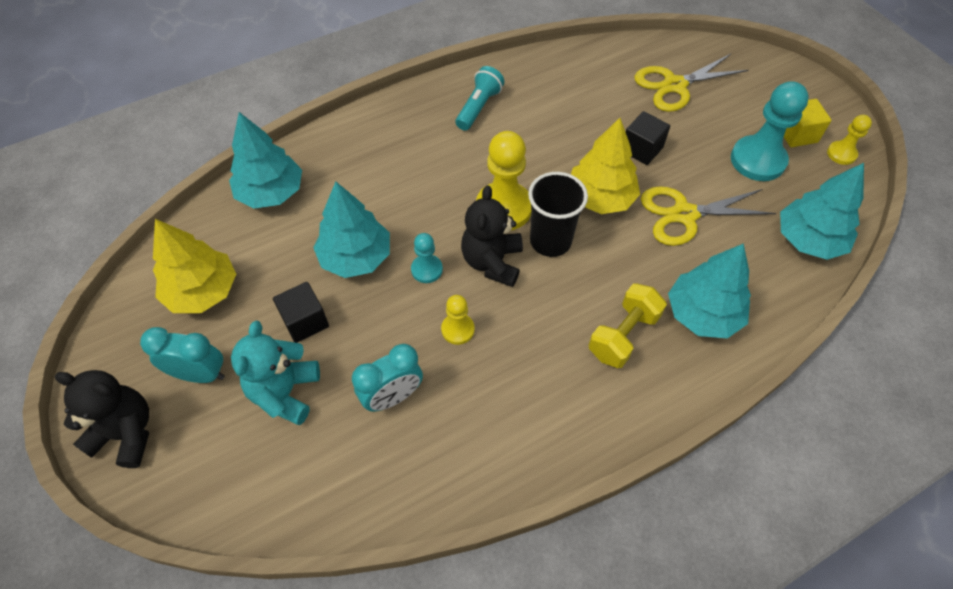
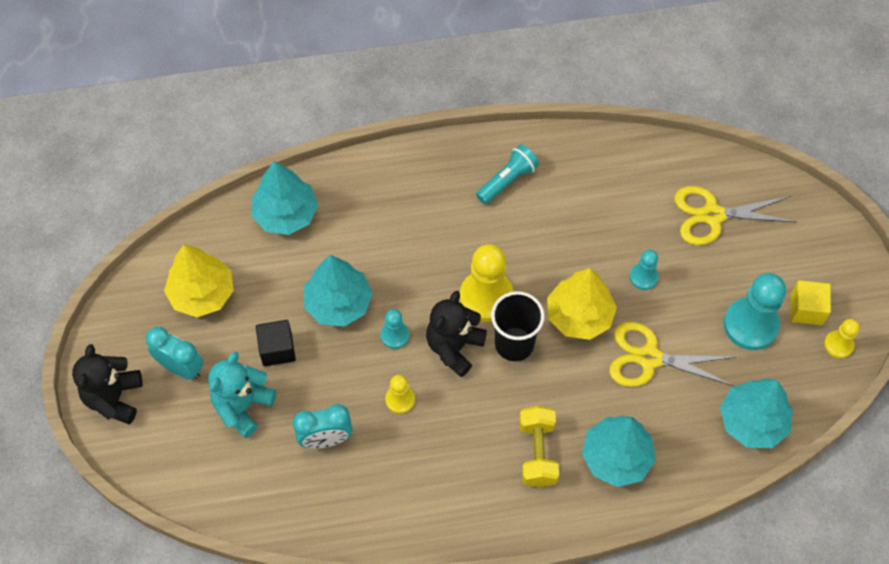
camera: 20 degrees right, 5 degrees up
(126, 433) = (114, 398): black teddy bear -> black teddy bear turned 120 degrees counterclockwise
(623, 335) = (537, 453): yellow dumbbell -> yellow dumbbell turned 60 degrees counterclockwise
(641, 149) = (643, 277): black cube -> turquoise pawn

